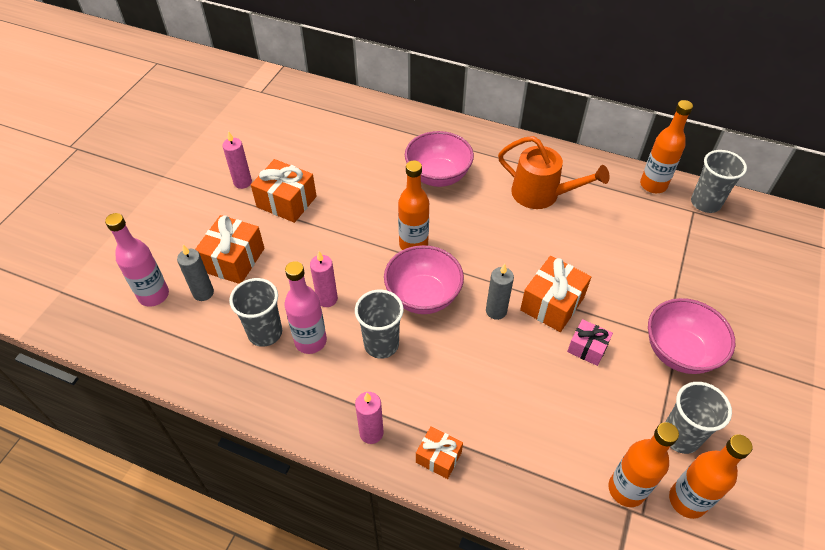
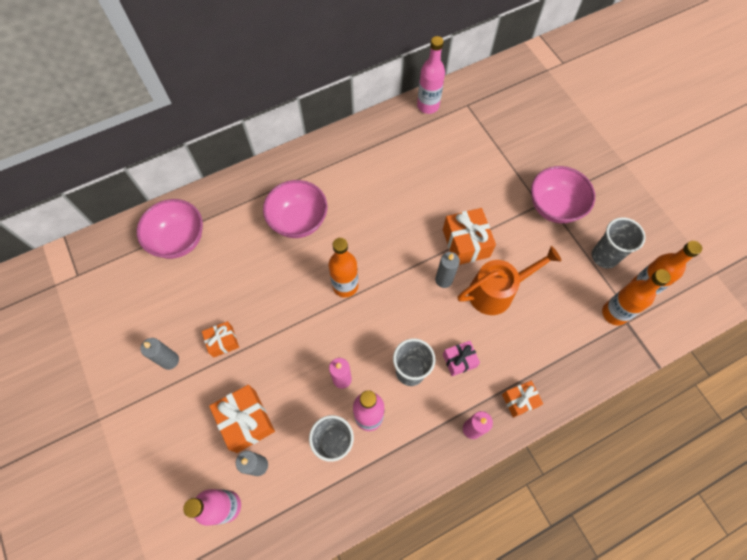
camera: 50 degrees left, 15 degrees up
(242, 182) = (170, 360): pink candle -> grey candle
(286, 201) = (223, 342): orange gift -> orange gift, size x0.60
(423, 296) = (394, 314): pink bowl -> pink bowl (179, 240)
(542, 194) = (376, 173): orange watering can -> orange watering can (497, 291)
(587, 348) = (512, 252): pink gift -> pink gift (459, 360)
(653, 185) = (428, 106): orange bottle -> pink bottle
(705, 203) = (467, 93): grey cup -> none

